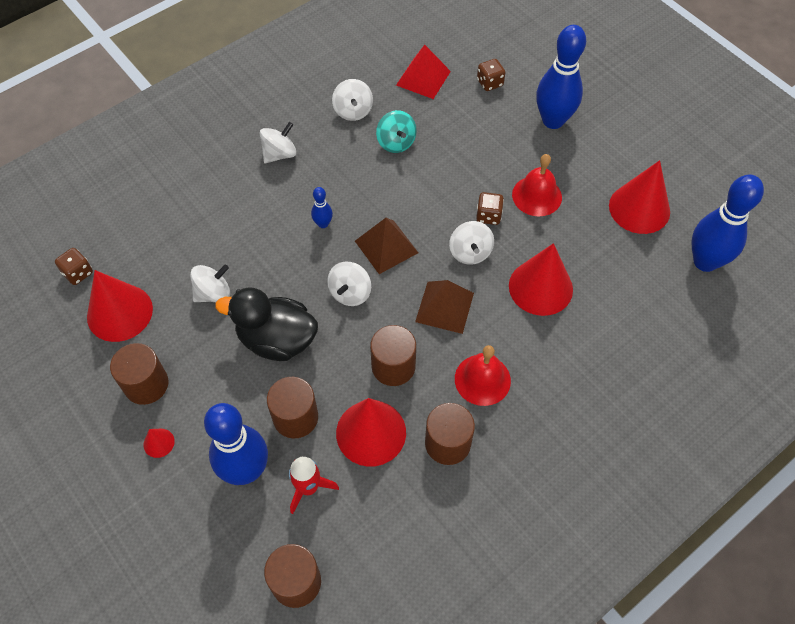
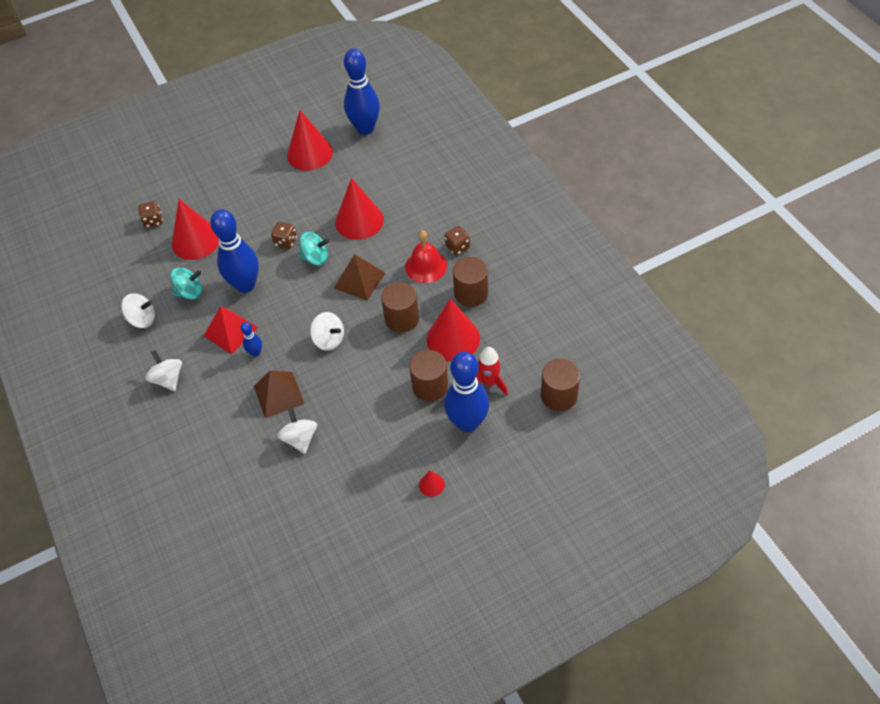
camera: 75 degrees left, 5 degrees down
(78, 273) = (244, 551): brown dice -> brown dice (457, 247)
(119, 312) = (298, 515): red cone -> red cone (196, 240)
(146, 384) = (376, 493): brown cylinder -> none
(277, 340) = (358, 394): black duck -> none
(386, 246) = (293, 311): brown pyramid -> brown pyramid (278, 394)
(423, 78) = (127, 265): red pyramid -> red pyramid (230, 331)
(470, 252) = (315, 258): white spinning top -> turquoise spinning top
(537, 196) = (277, 209): red bell -> none
(553, 120) = (209, 188): blue bowling pin -> blue bowling pin (245, 285)

